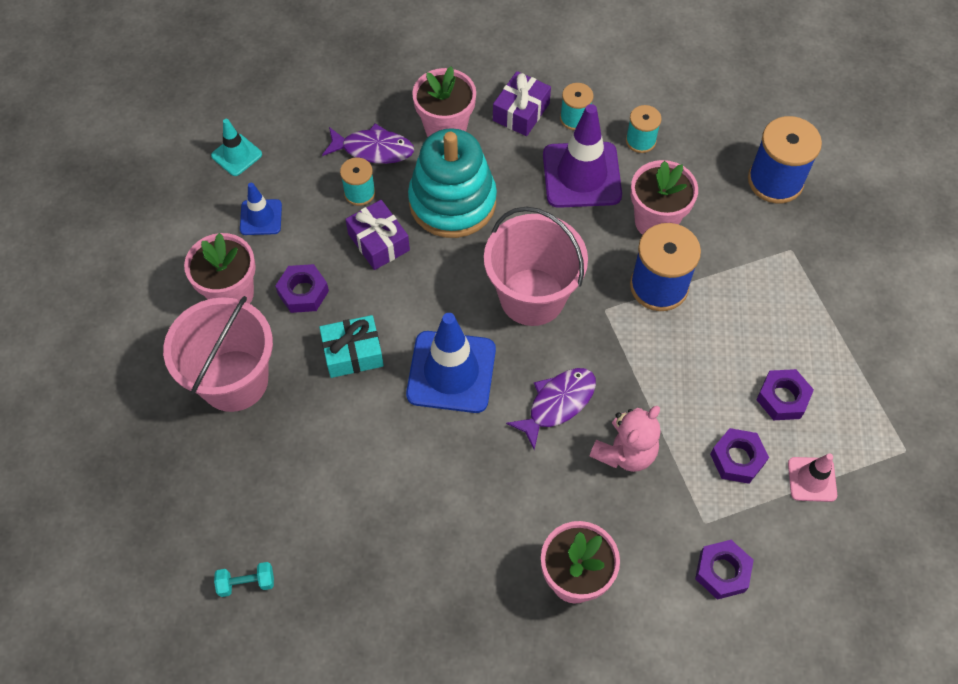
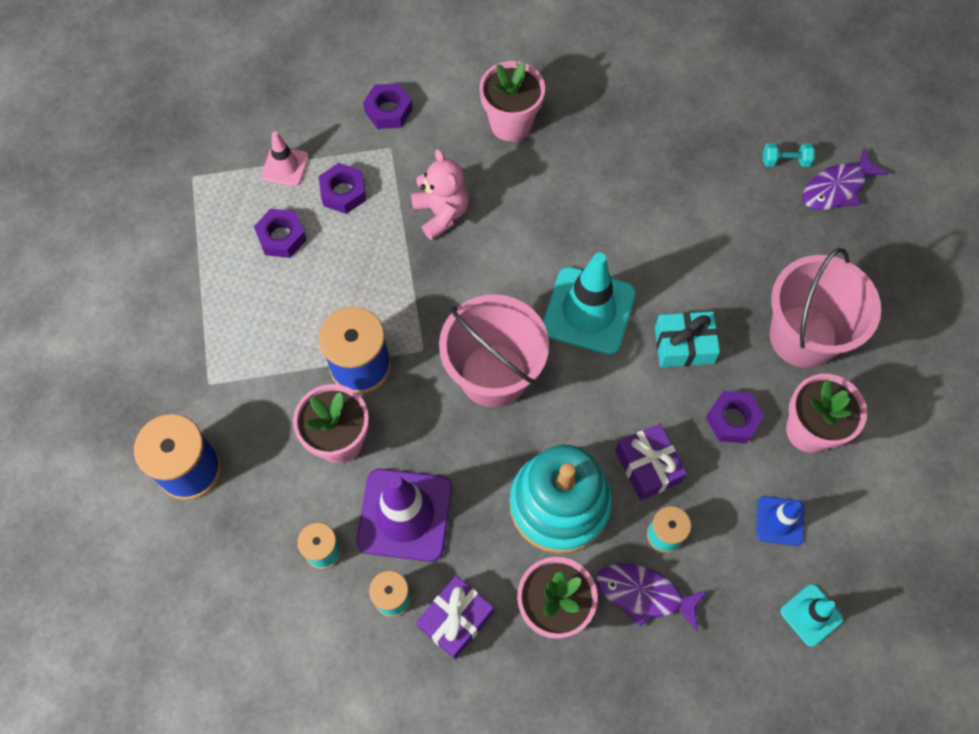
camera: 170 degrees left, 5 degrees up
(451, 372) = (588, 311): blue traffic cone -> turquoise traffic cone
(557, 403) = (492, 265): purple fish -> purple fish (836, 188)
(625, 452) = (441, 213): pink teddy bear -> pink teddy bear turned 105 degrees clockwise

